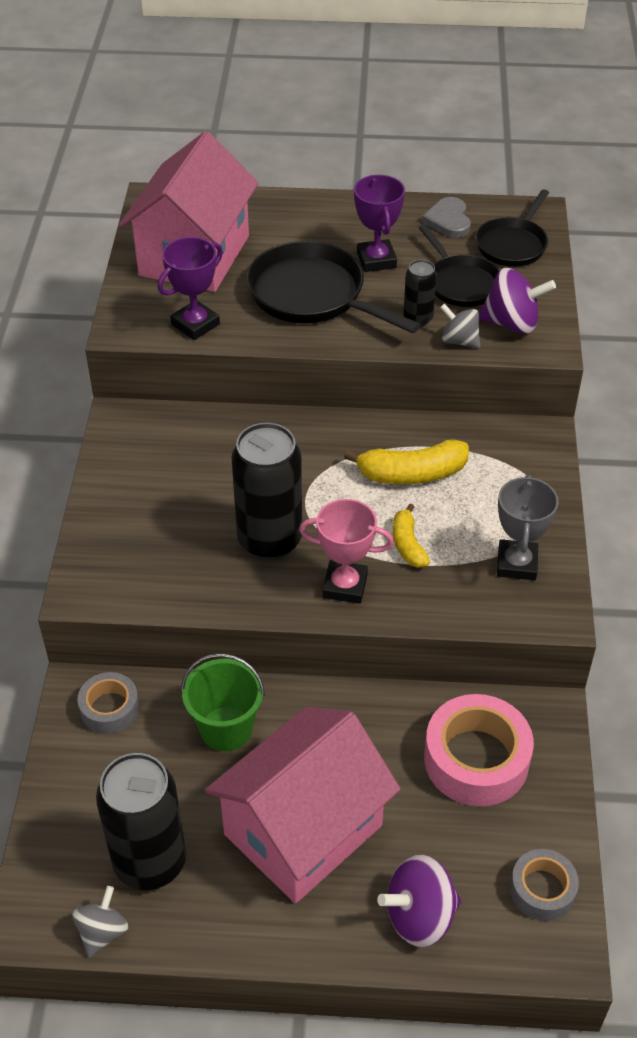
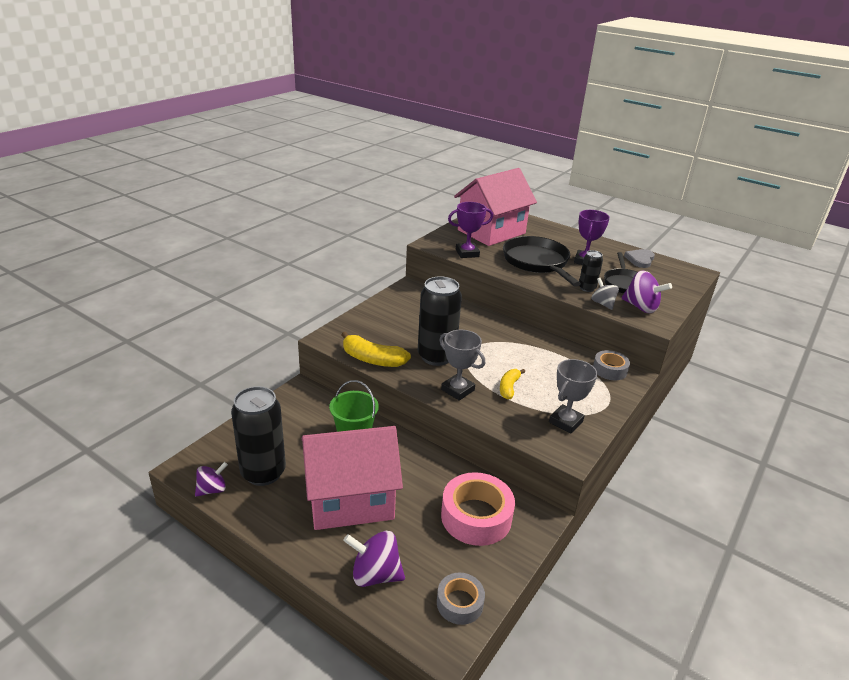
camera: 30 degrees right, 15 degrees down
(102, 932) = (212, 489): grey spinning top -> purple spinning top
(109, 708) = (308, 402): grey tape -> grey tape (609, 370)
(345, 586) = (457, 390): pink trophy -> grey trophy
(411, 474) = (538, 361): yellow banana -> yellow banana (372, 359)
(513, 244) = (670, 279): black pan -> none

